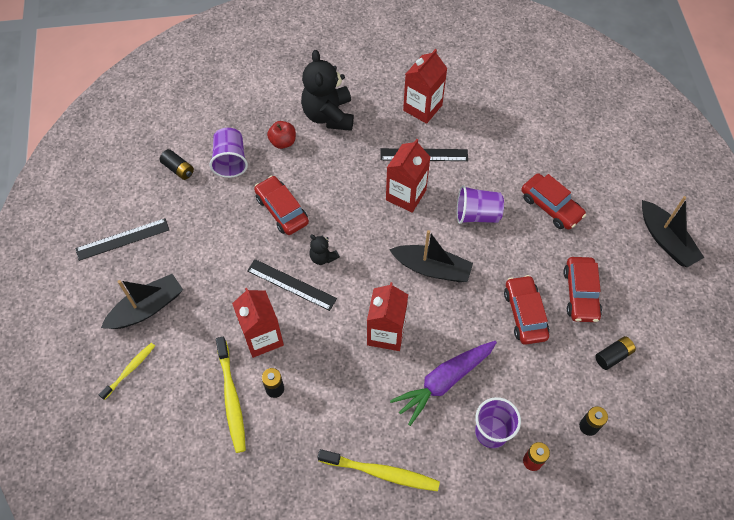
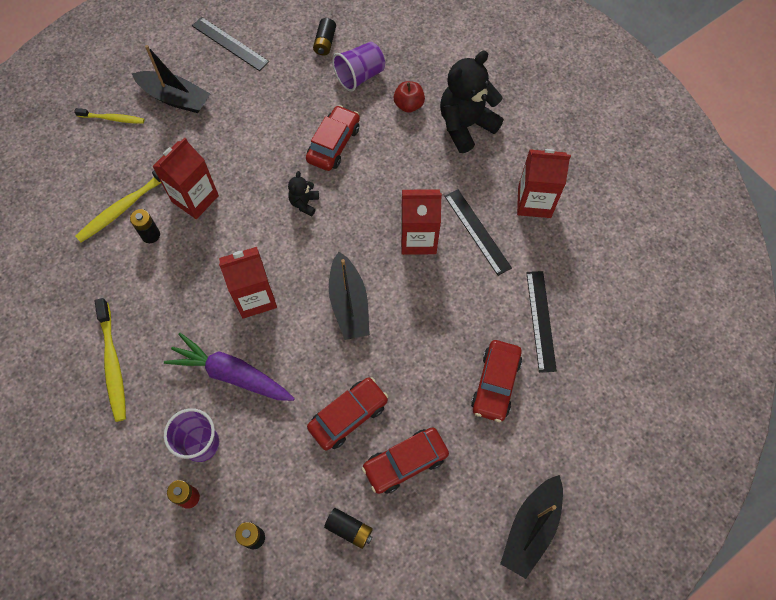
camera: 60 degrees right, 5 degrees up
(291, 284) = (261, 193): black ruler -> black ruler (541, 320)
(477, 214) = (438, 315): purple cup -> none

